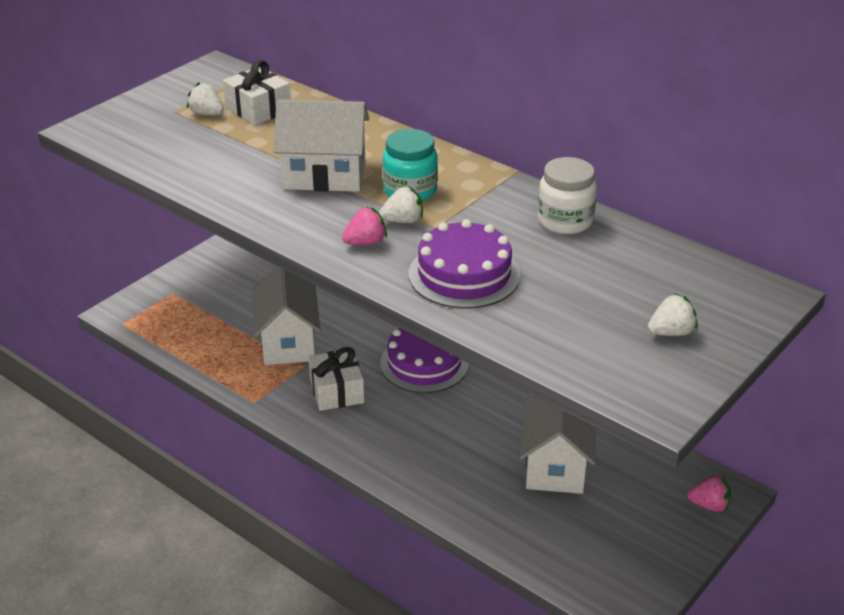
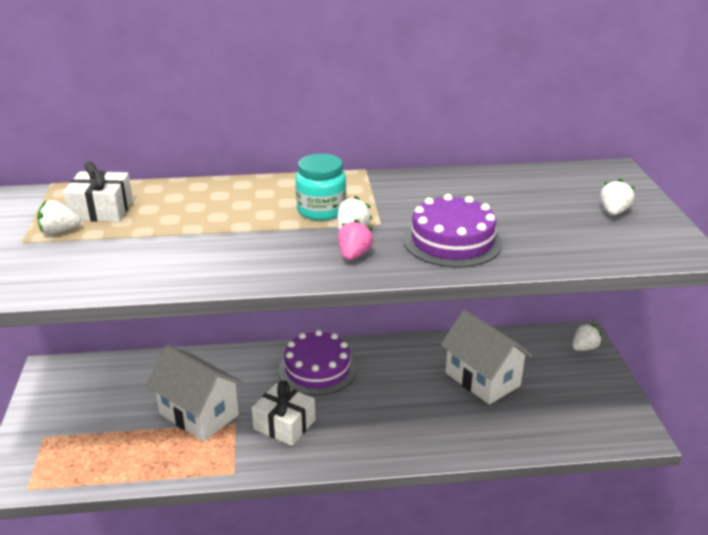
camera: 45 degrees left, 5 degrees down
(324, 176) = (241, 229): white house -> none
(565, 221) = (447, 183): white jar -> none
(709, 505) = (584, 348): pink strawberry -> white strawberry

